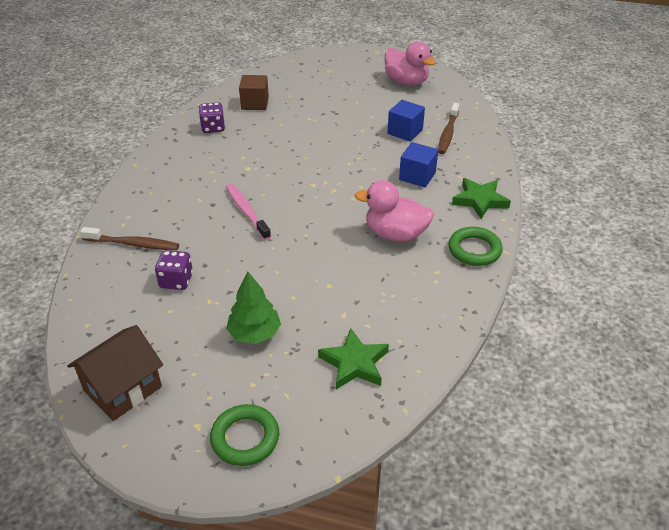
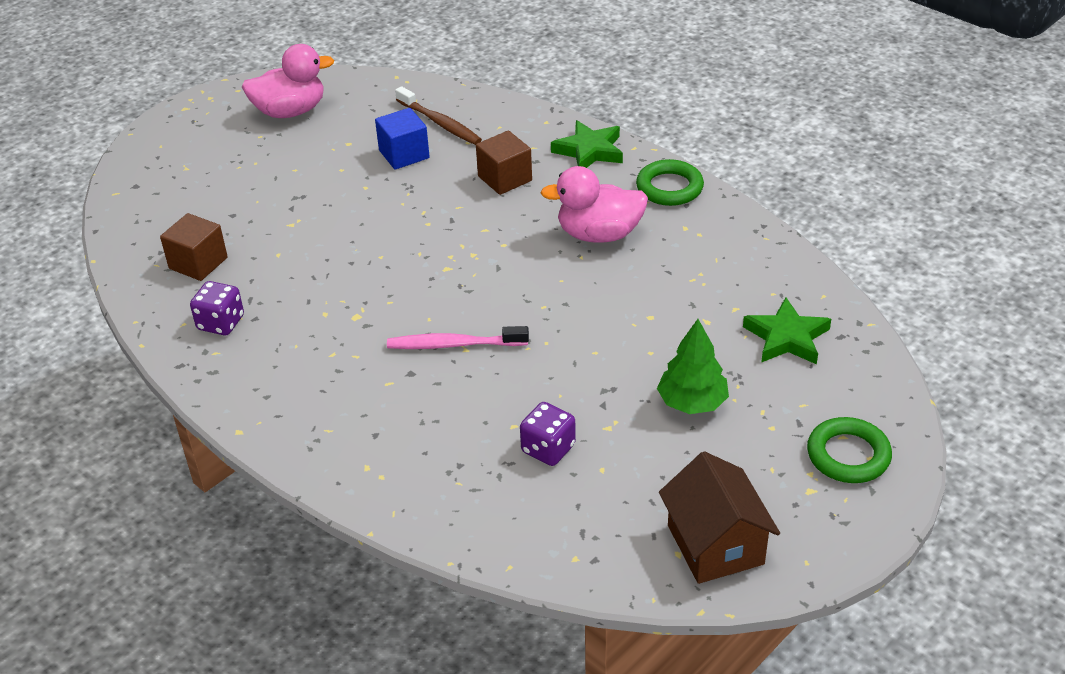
camera: 60 degrees left, 0 degrees up
(133, 244) = (437, 474): brown toothbrush -> none
(395, 234) = (599, 234): pink duck -> pink duck turned 45 degrees clockwise
(417, 176) = (505, 178): blue cube -> brown cube

